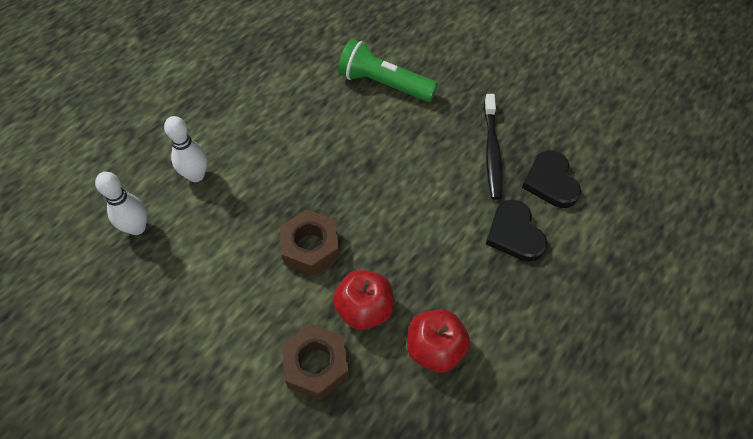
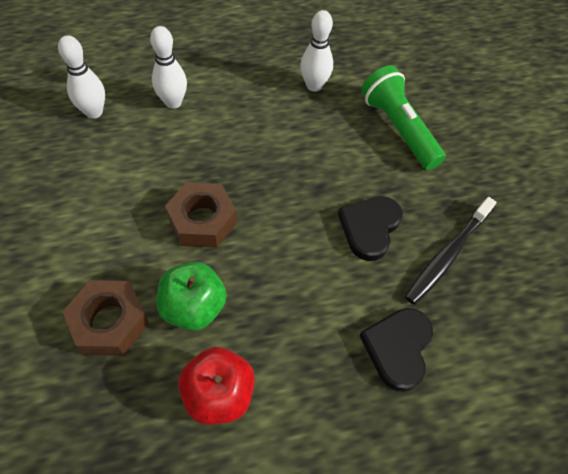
camera: 35 degrees right, 0 degrees up
(294, 90) = (314, 86): none -> white bowling pin
(364, 309) = (194, 307): red apple -> green apple
(550, 182) = (484, 326): black heart -> black heart (369, 228)

